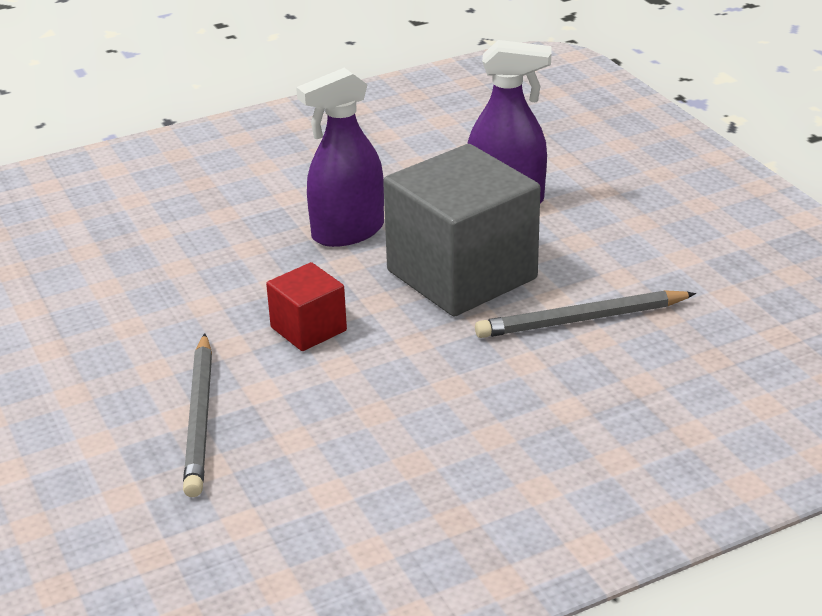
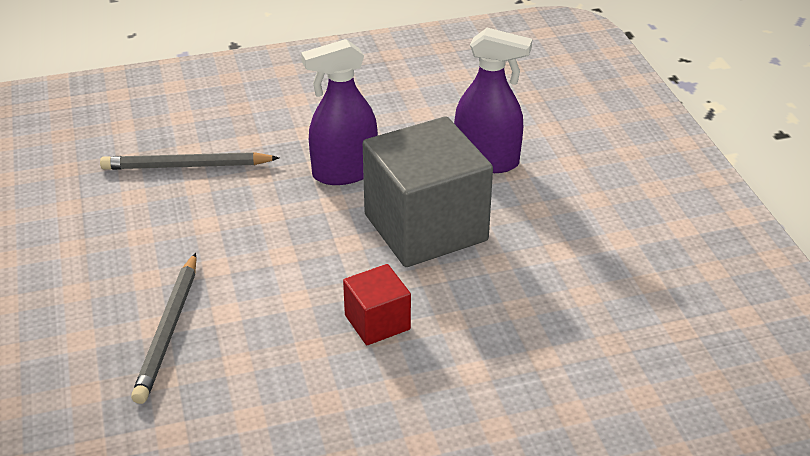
camera: 10 degrees right, 5 degrees up
(308, 329) = (282, 260): red cube -> red cube (377, 322)
(581, 320) = (512, 287): grey pencil -> grey pencil (186, 166)

